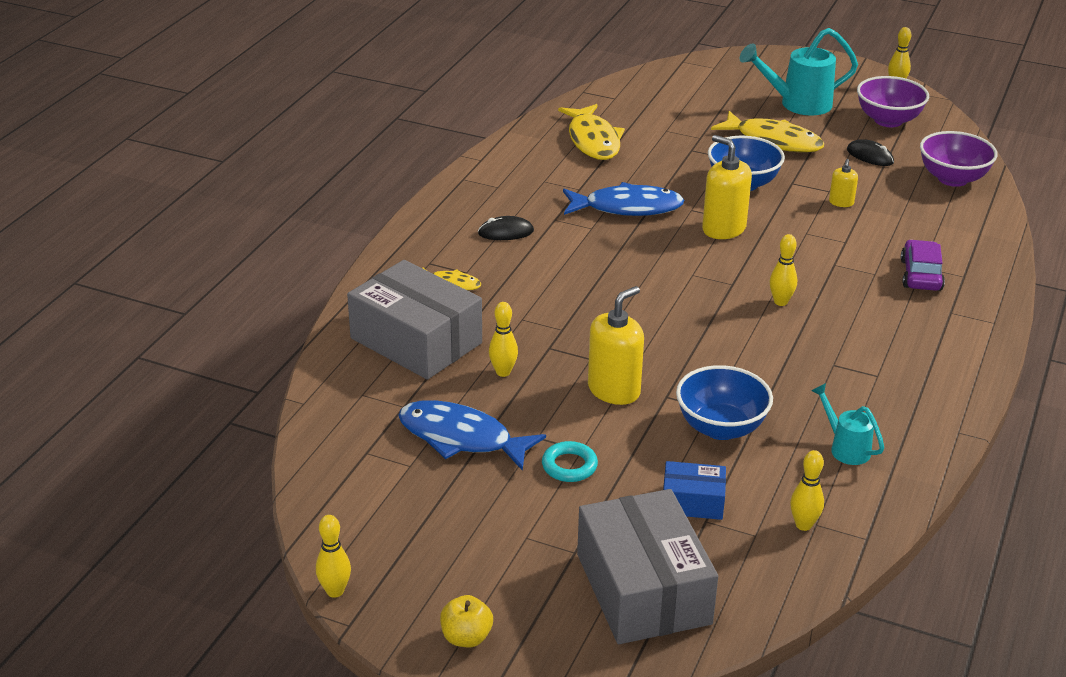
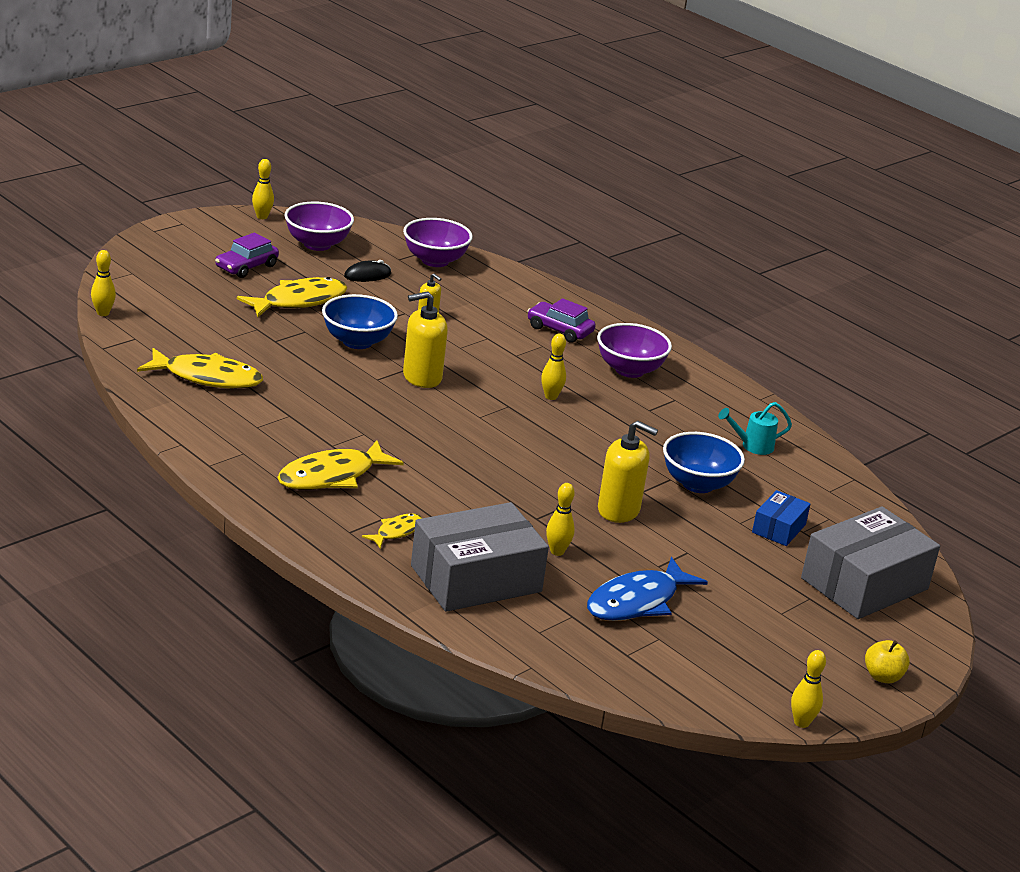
camera: 70 degrees left, 5 degrees down
(506, 232) = (332, 476): black mouse -> yellow fish
(569, 466) = (705, 564): turquoise ring -> none
(614, 390) = (618, 510): yellow soap dispenser -> yellow soap dispenser turned 135 degrees clockwise
(627, 208) = (346, 405): blue fish -> none
(643, 589) = (864, 584): grey box -> grey box turned 45 degrees counterclockwise
(797, 104) = (246, 267): turquoise watering can -> purple car
(803, 525) = (828, 496): yellow bowling pin -> yellow bowling pin (103, 313)
(899, 334) = (629, 370): none -> purple bowl

